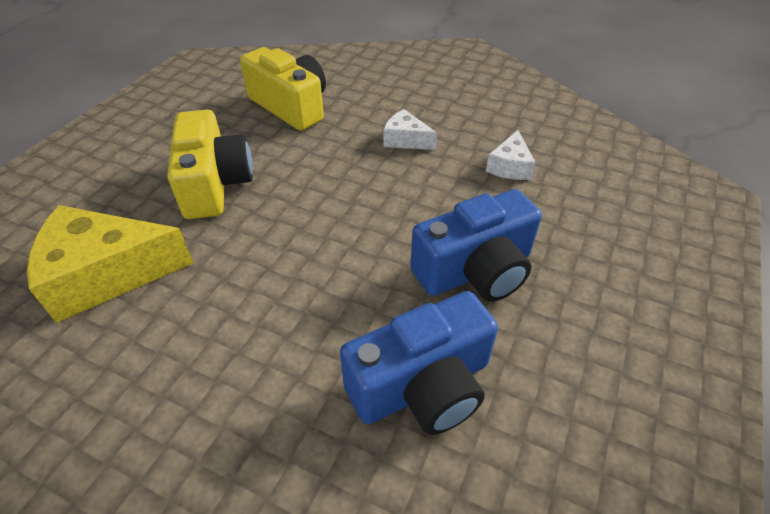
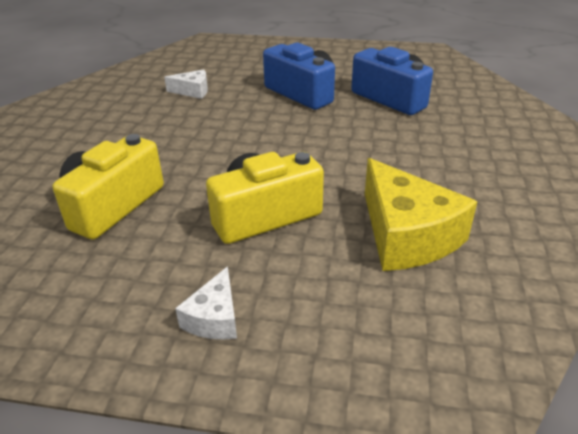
camera: 105 degrees left, 10 degrees down
(405, 140) = (166, 132): white cheese -> white cheese (214, 318)

